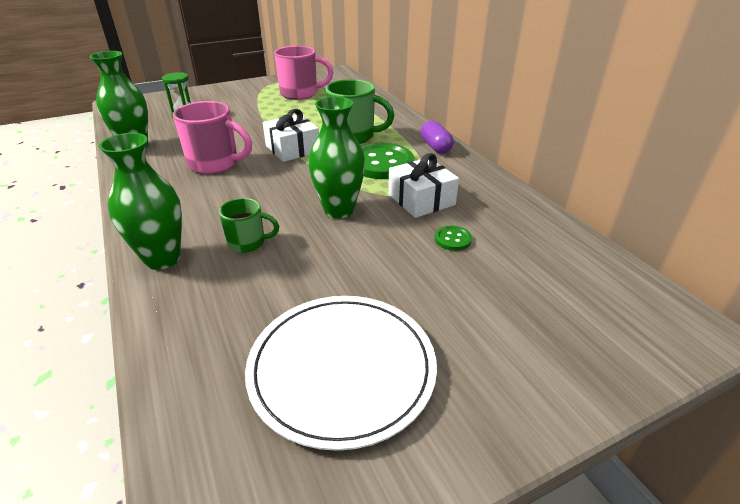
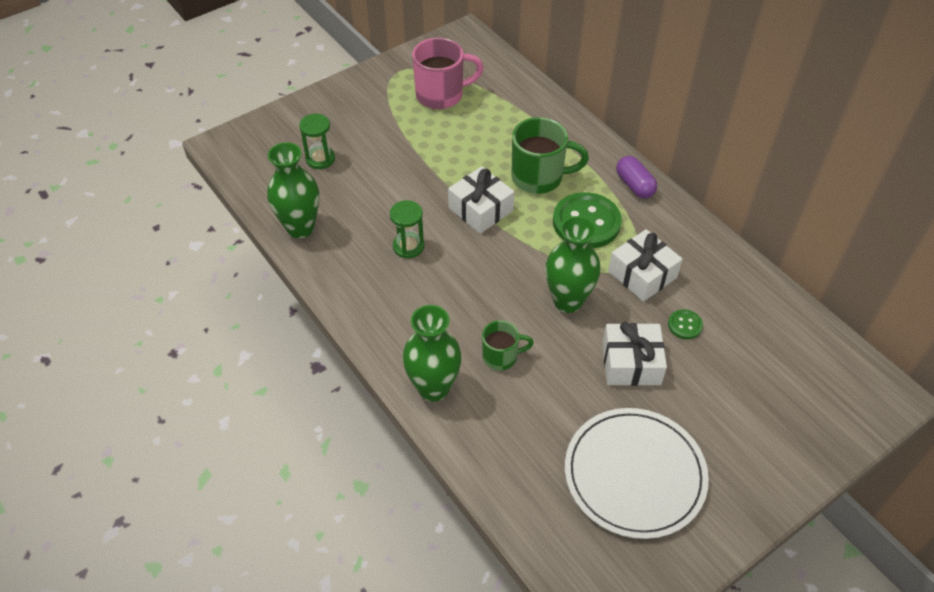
camera: 10 degrees left, 15 degrees up
(215, 164) = (408, 246): pink mug -> green hourglass
(382, 263) = (631, 363): none -> white gift

